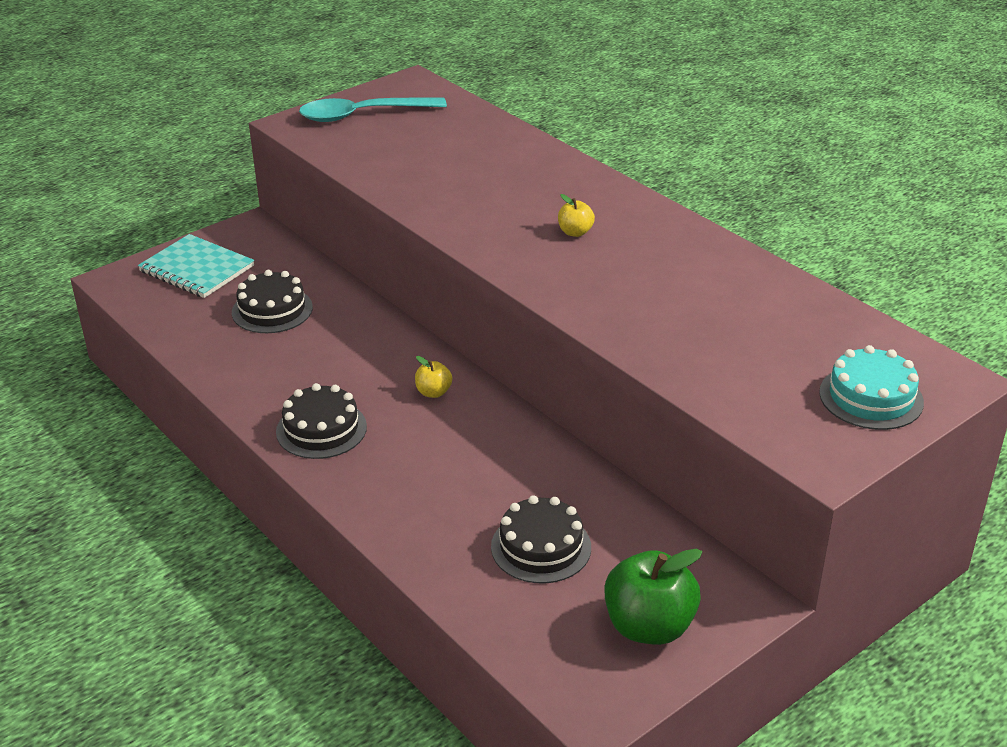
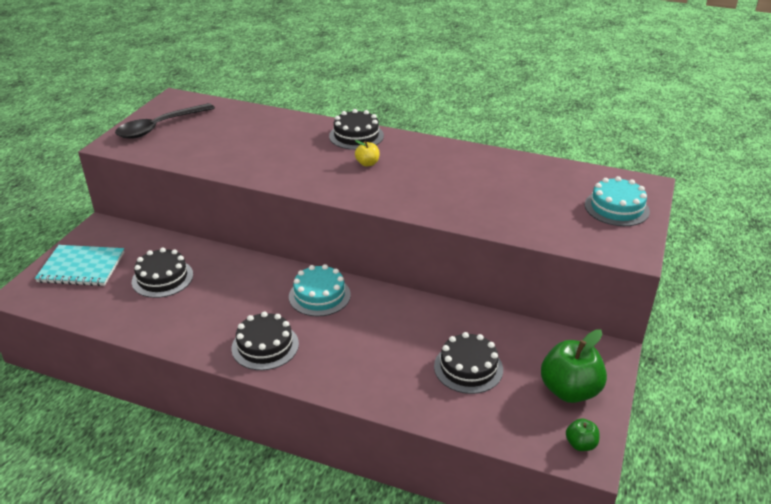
camera: 30 degrees left, 0 degrees up
(363, 115) = (160, 127): turquoise spoon -> black spoon
(433, 392) = (319, 295): yellow apple -> turquoise cake
(596, 191) = (356, 136): none -> black cake
(600, 694) = (580, 444): none -> green apple

